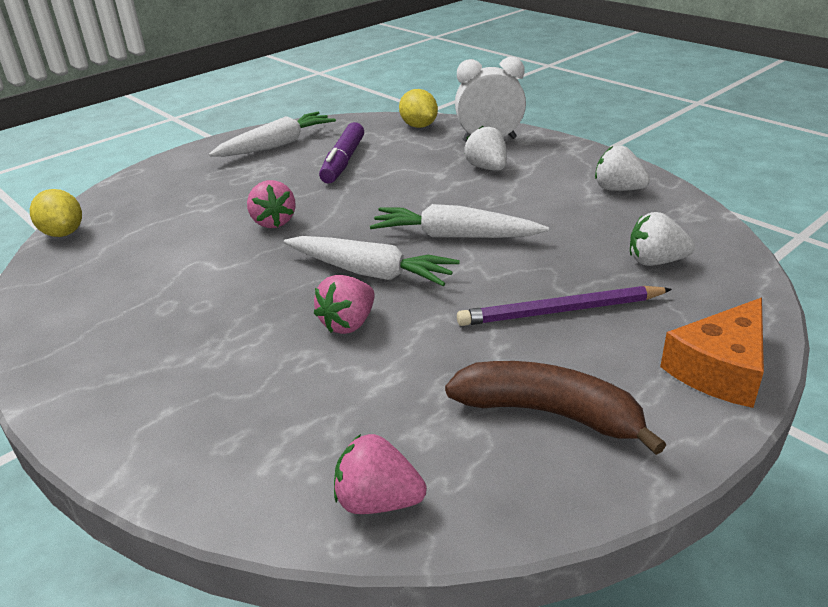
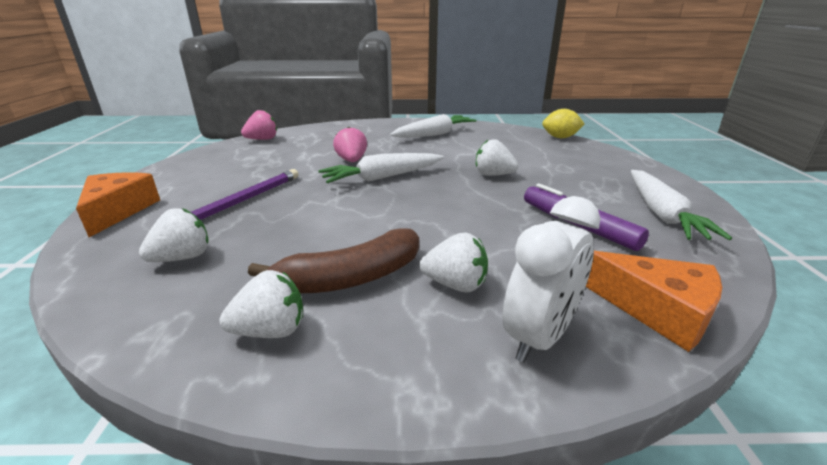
camera: 130 degrees right, 5 degrees down
(273, 222) = (493, 175): pink strawberry -> white strawberry
(419, 126) = (657, 310): yellow lemon -> orange cheese
(455, 236) = (369, 211): white carrot -> white carrot (434, 134)
(548, 413) = (215, 169): brown banana -> brown banana (351, 278)

